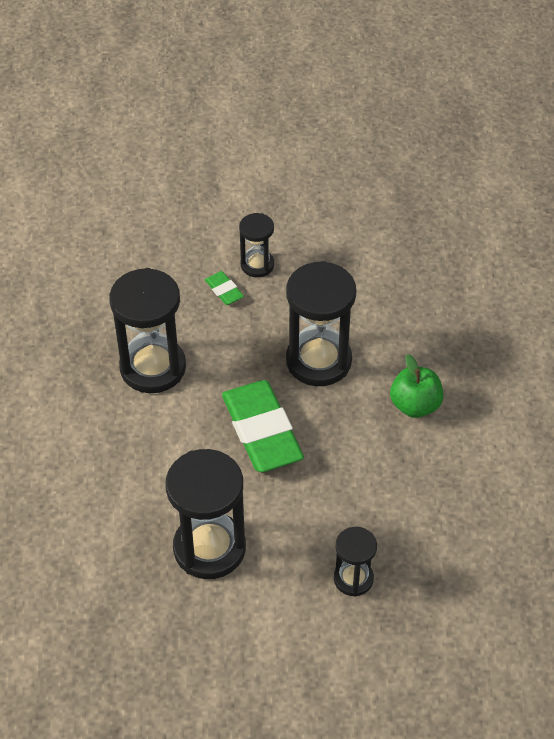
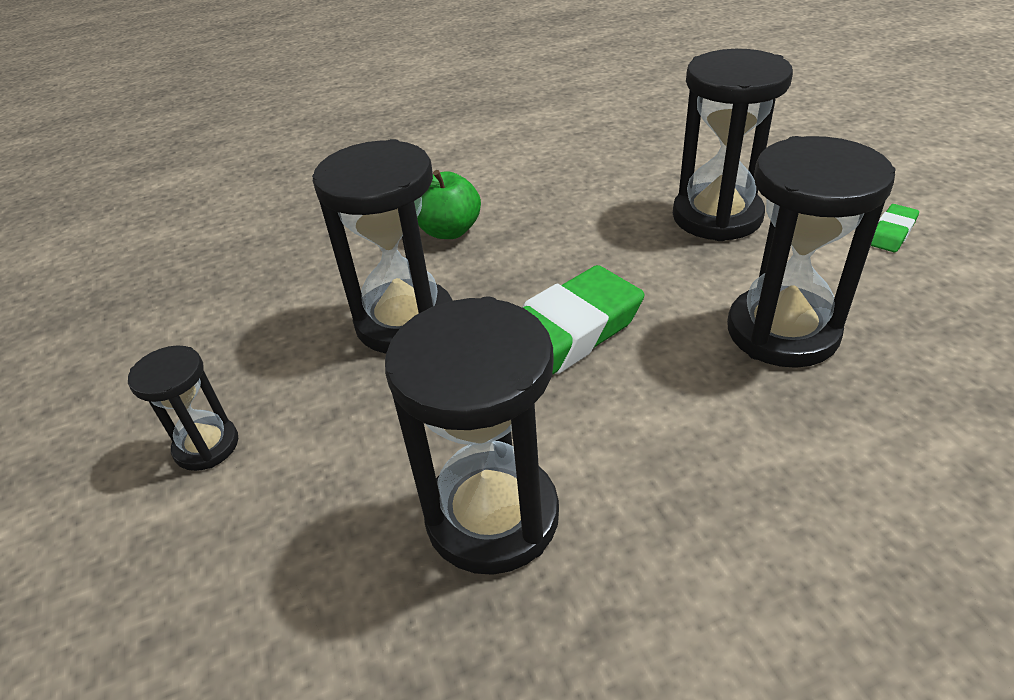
camera: 105 degrees left, 10 degrees down
(224, 290) = (275, 473): green eraser -> green eraser (892, 232)
(353, 579) = (717, 217): black hourglass -> black hourglass, size x1.84

